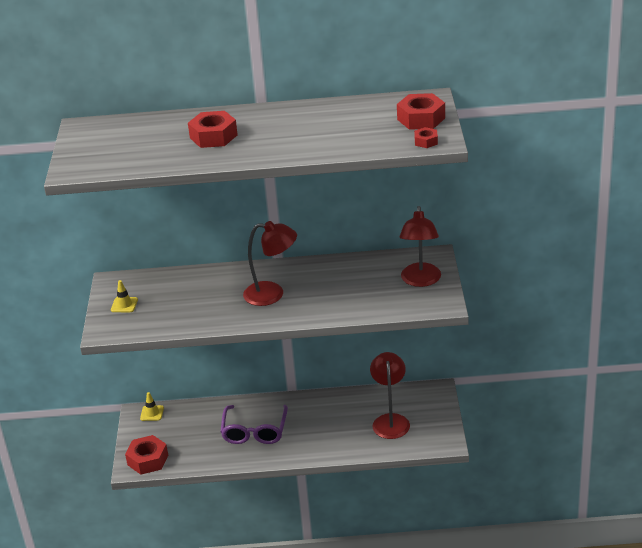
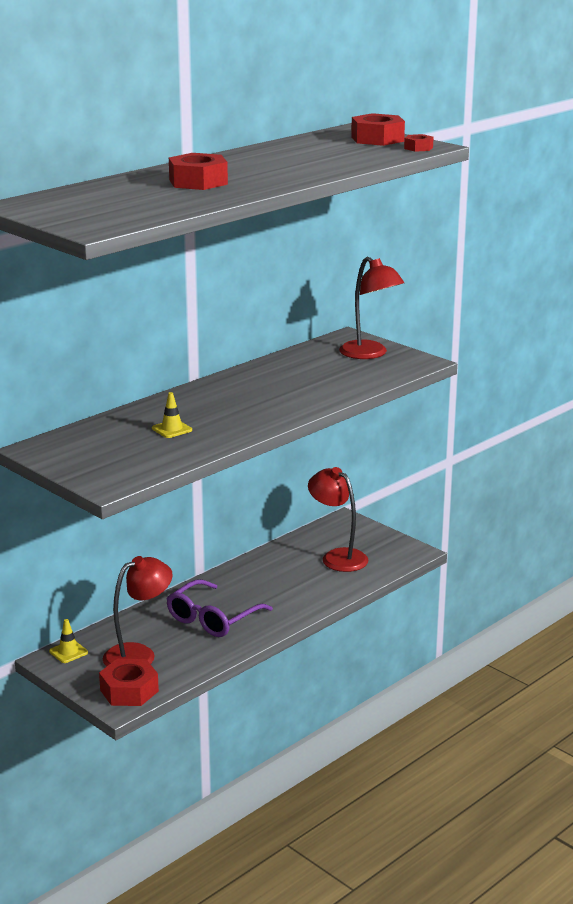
camera: 45 degrees left, 10 degrees down
(124, 305) = (89, 460): yellow traffic cone -> yellow traffic cone (172, 429)
(254, 431) = (213, 618): purple glasses -> purple glasses turned 75 degrees clockwise
(272, 294) = (243, 403): red lamp -> red lamp (139, 654)

